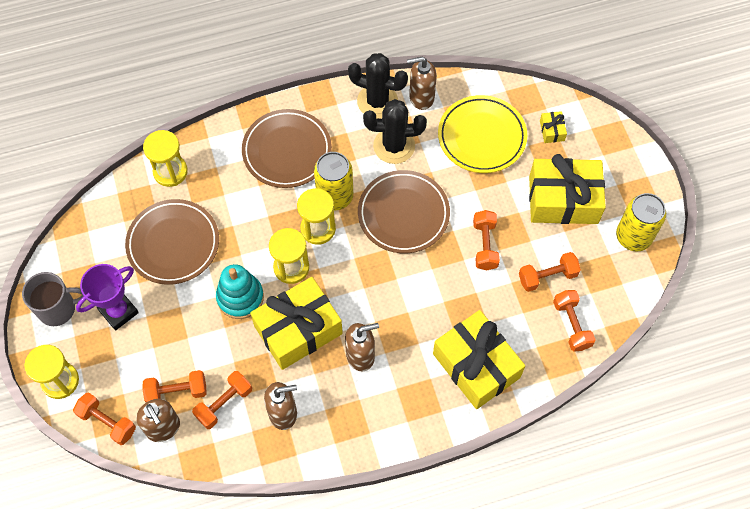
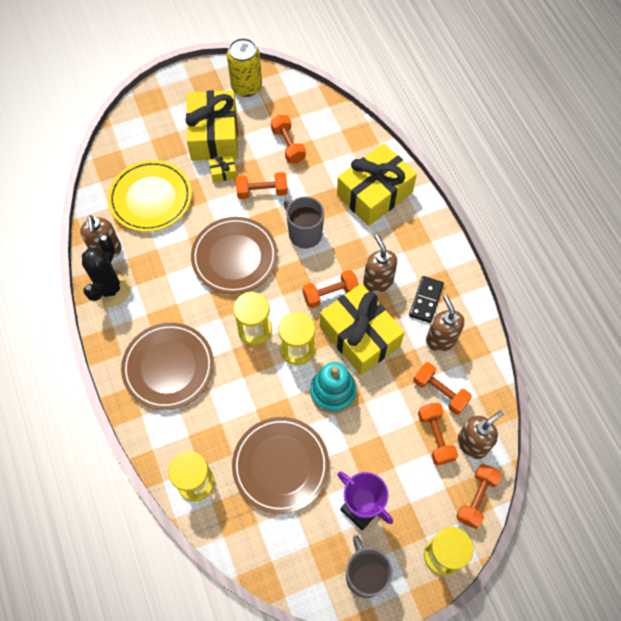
camera: 95 degrees left, 0 degrees up
(332, 404) = (426, 300): none -> black domino
(335, 196) = (219, 318): yellow can -> none
(394, 146) = (161, 270): black cactus -> none
(428, 285) = (304, 233): none -> grey mug
(552, 131) = (144, 144): yellow gift -> yellow gift (223, 172)
(571, 325) = (330, 128): orange dumbbell -> orange dumbbell (330, 294)

